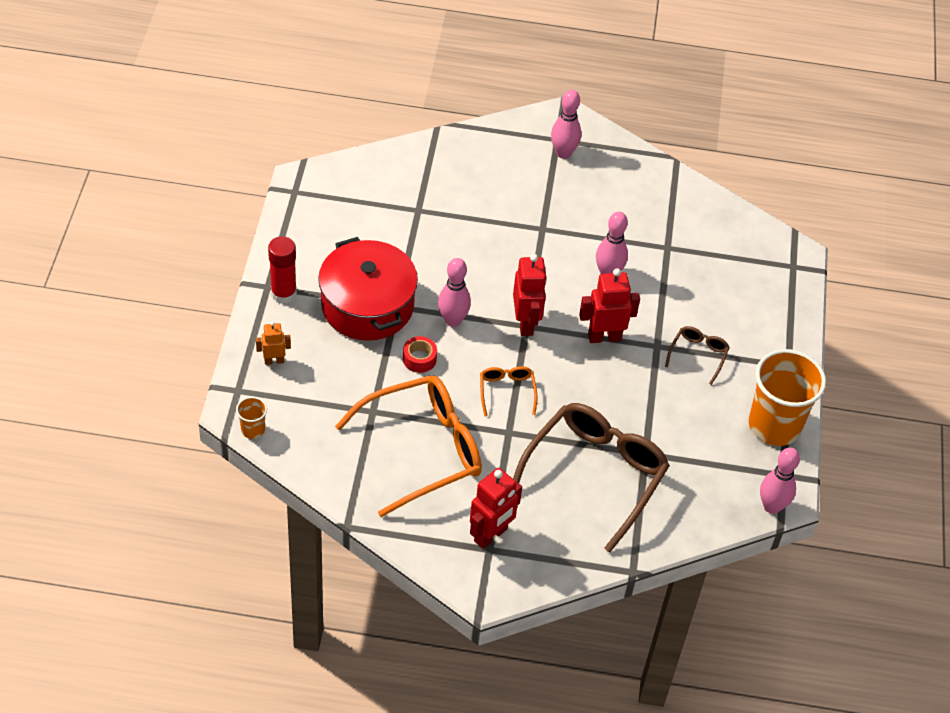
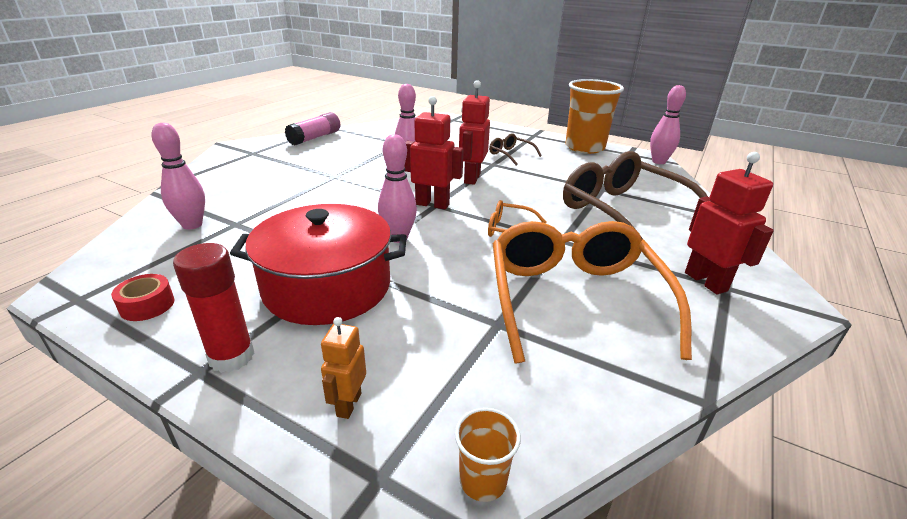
camera: 65 degrees left, 20 degrees down
(419, 359) = (436, 269): red tape -> red tape (147, 305)
(563, 153) = (269, 154): pink bowling pin -> pink bowling pin (192, 225)
(632, 165) = (315, 138): none -> pink glue stick

